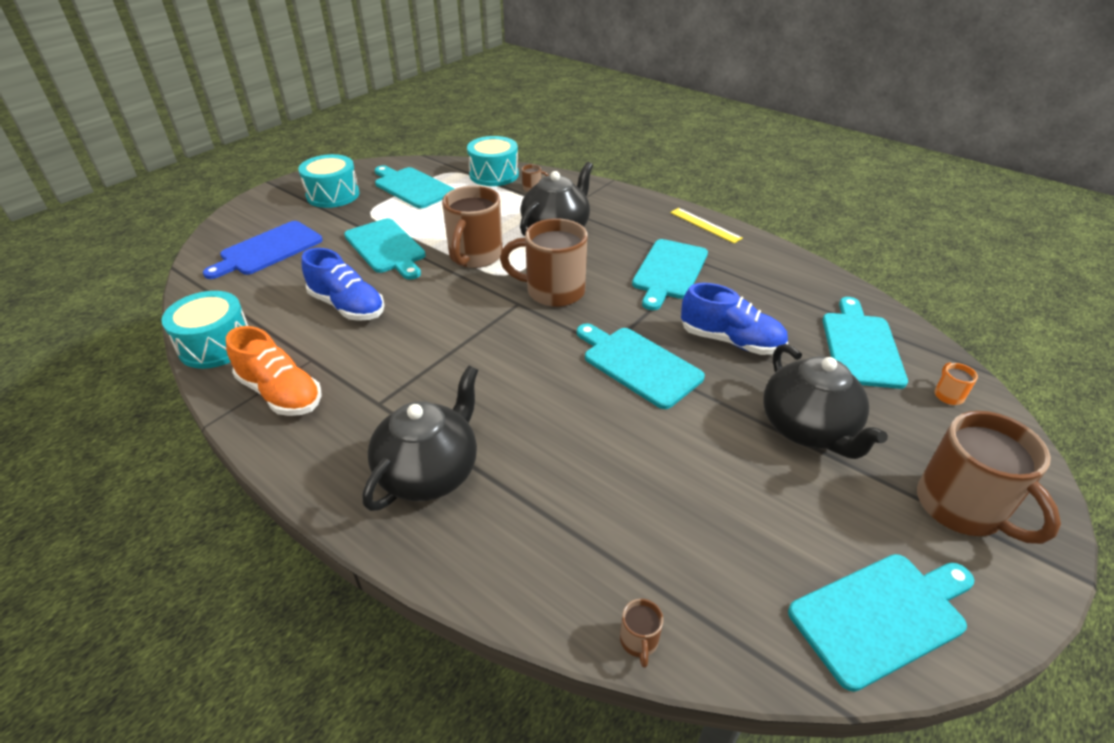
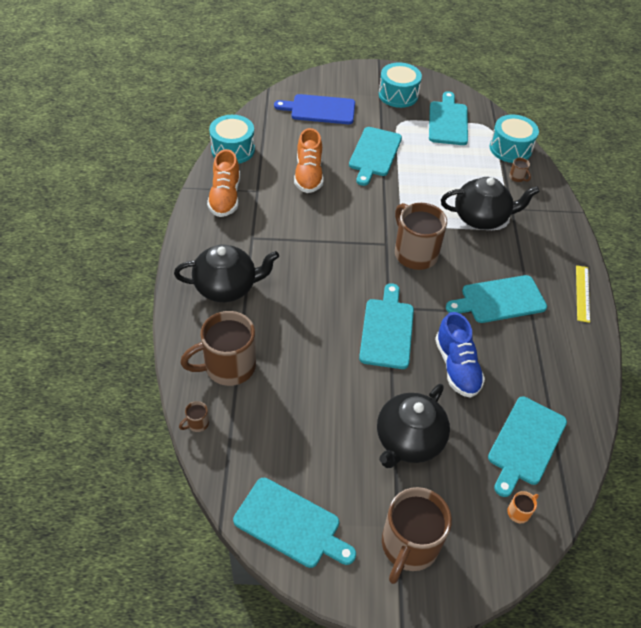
camera: 50 degrees right, 10 degrees up
(347, 306) = (308, 175): blue shoe -> orange shoe
(475, 256) = (409, 197): brown mug -> brown mug (228, 367)
(861, 346) = (525, 443): turquoise cutting board -> turquoise cutting board turned 150 degrees clockwise

